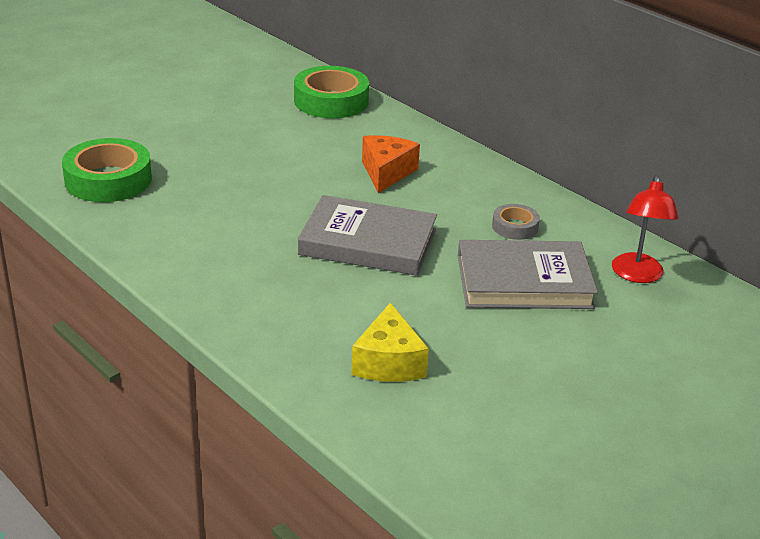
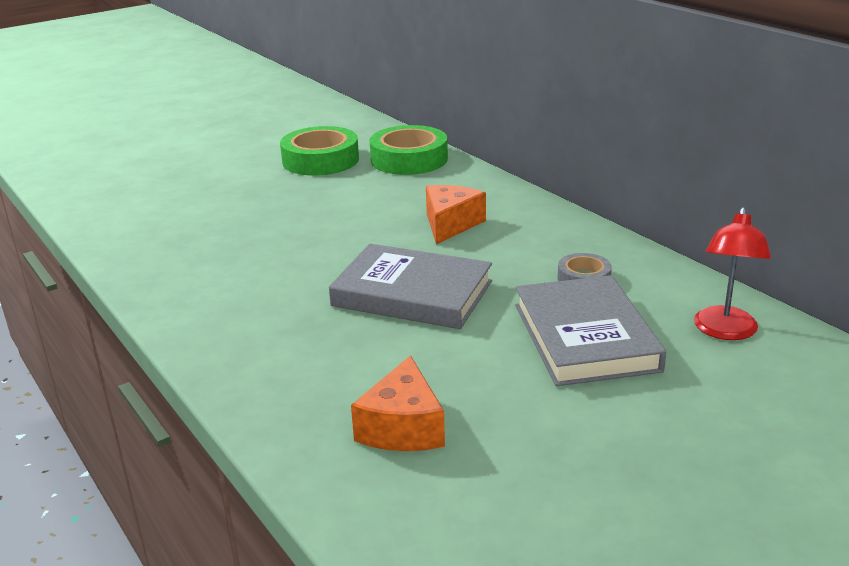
camera: 10 degrees right, 5 degrees down
(108, 180) = (157, 232): green tape -> green tape (320, 160)
(388, 362) = (403, 427): yellow cheese -> orange cheese
(524, 282) = (585, 337): grey book -> grey book turned 75 degrees clockwise

